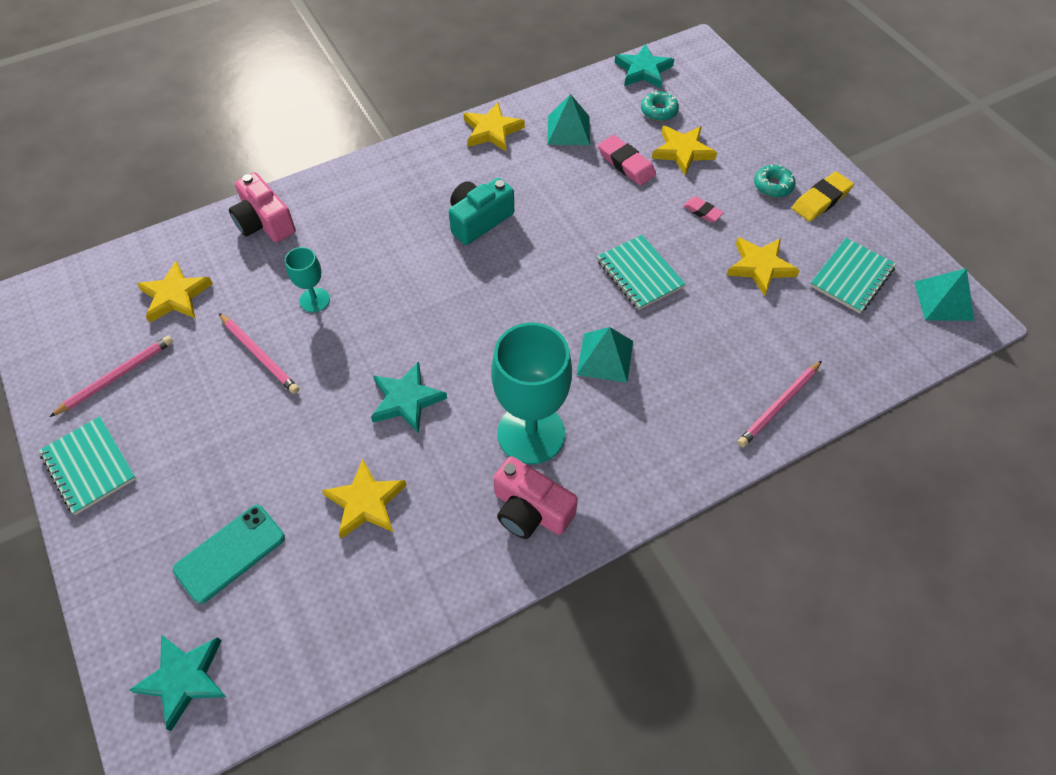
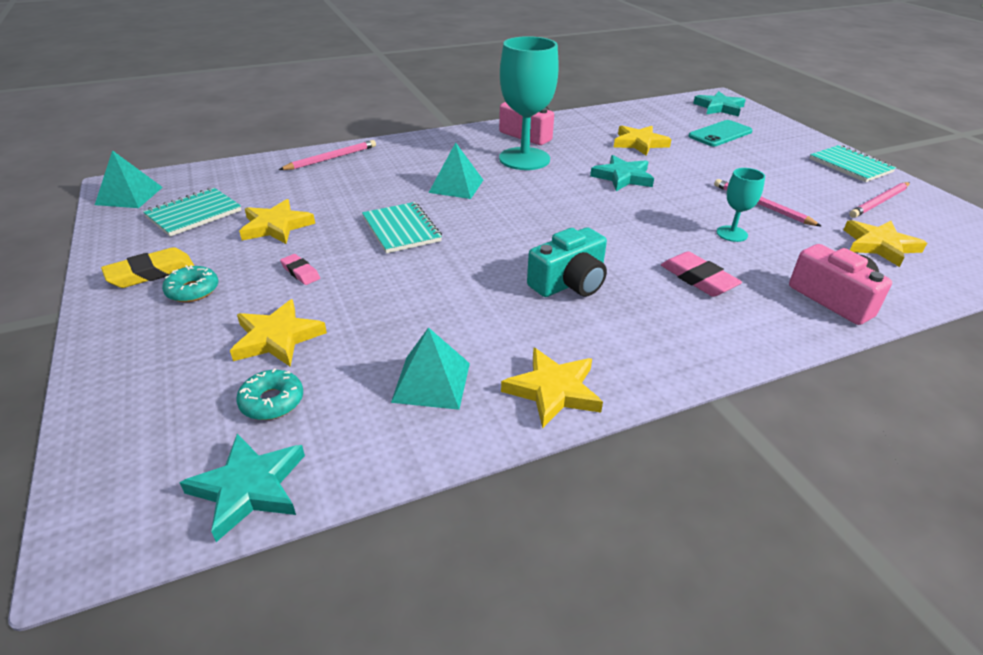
camera: 175 degrees left, 20 degrees down
(626, 164) = (365, 329): pink eraser -> pink eraser (698, 279)

